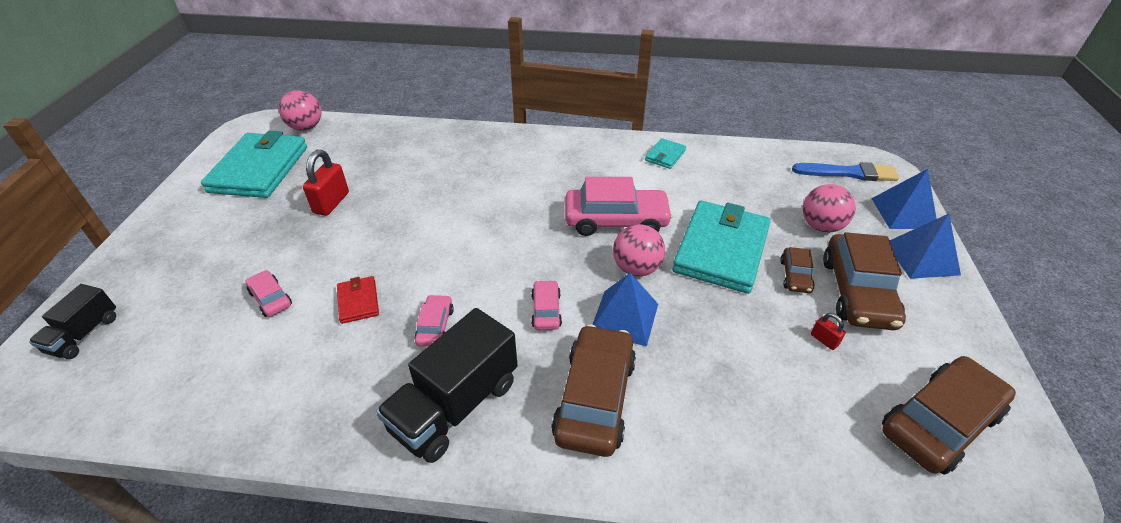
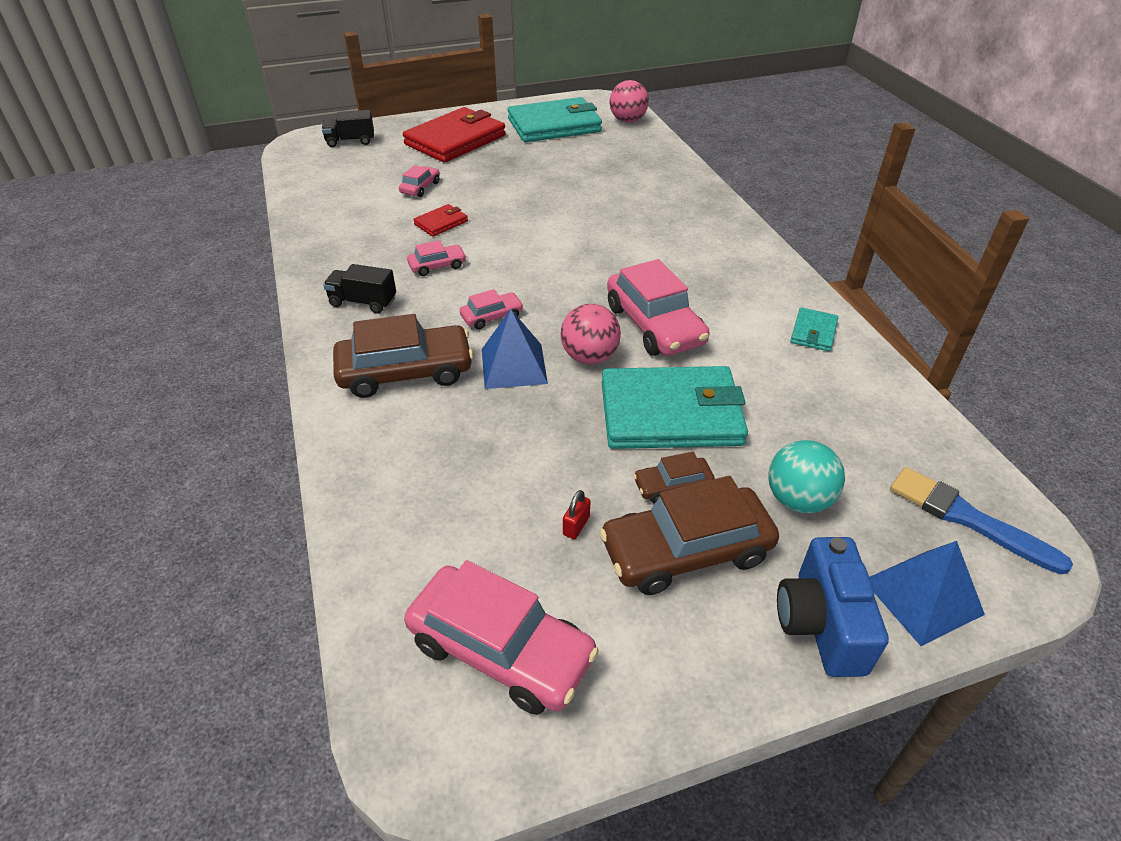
camera: 65 degrees right, 0 degrees up
(201, 243) = (455, 140): none -> red wallet
(331, 203) = (542, 169): red padlock -> none
(455, 406) = (363, 302): black truck -> black truck, size x0.56
(665, 155) = (813, 332): turquoise wallet -> turquoise wallet turned 75 degrees counterclockwise
(821, 226) = (798, 500): pink ball -> turquoise ball
(848, 173) = (967, 518): blue brush -> blue brush turned 150 degrees clockwise
(921, 258) = (820, 624): blue pyramid -> blue camera
(939, 422) = (501, 649): brown car -> pink car

